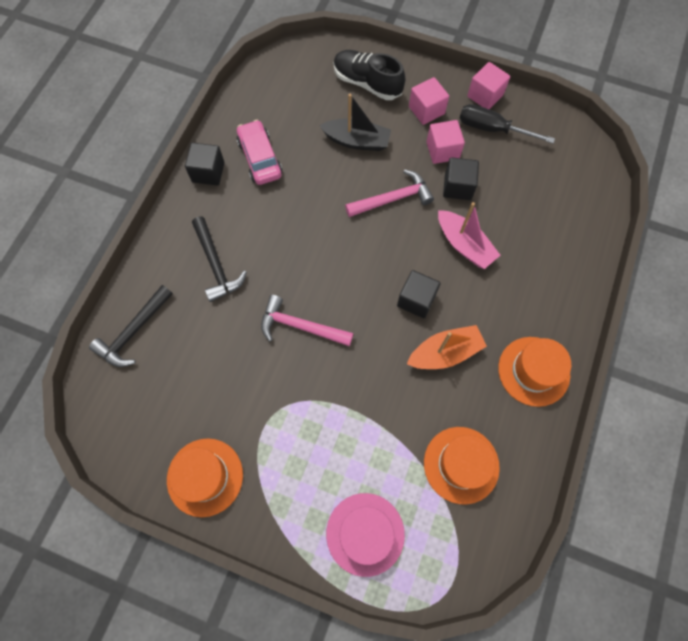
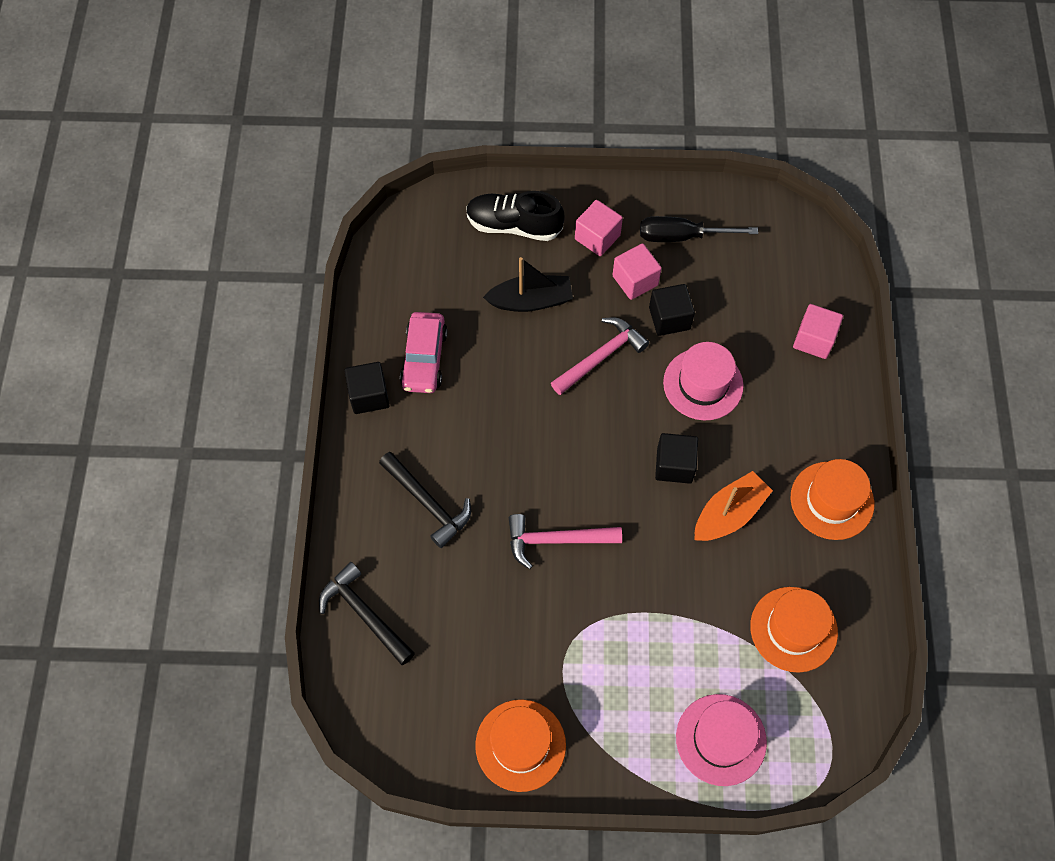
camera: 20 degrees left, 5 degrees down
(134, 331) = (365, 614): black hammer -> black hammer turned 120 degrees clockwise
(260, 158) = (424, 359): pink car -> pink car turned 135 degrees counterclockwise
(464, 245) = (703, 384): pink boat -> pink hat
(485, 96) = (658, 198): pink cube -> pink cube (814, 340)

